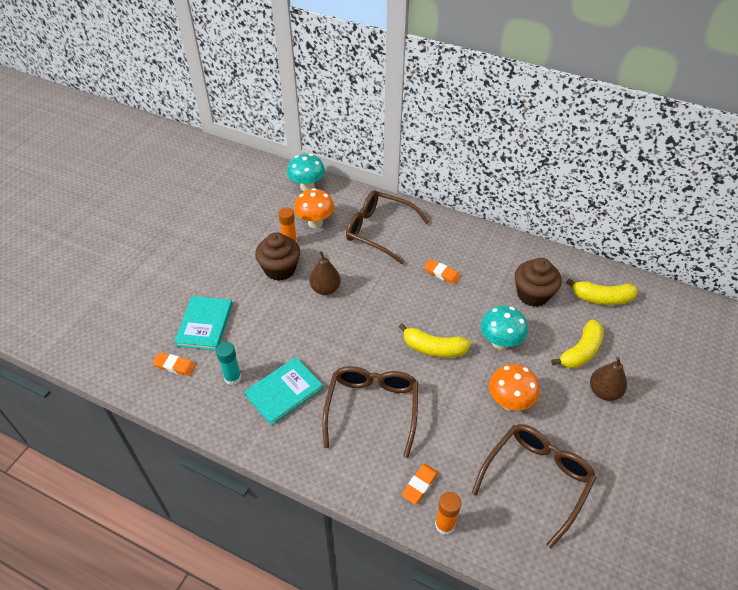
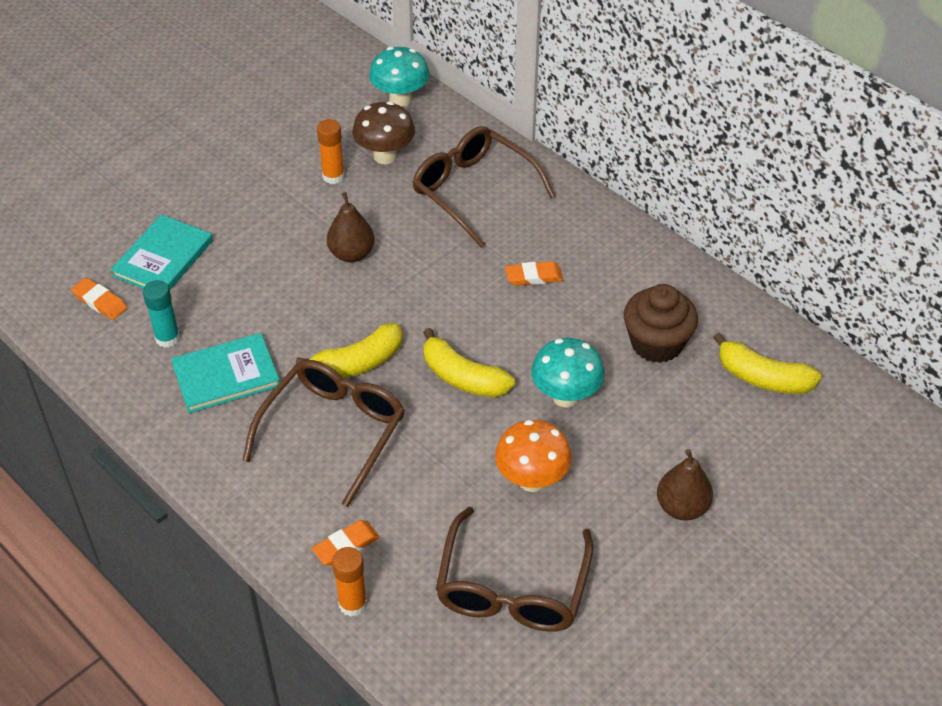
camera: 20 degrees right, 0 degrees up
(280, 269) = (301, 210): brown cupcake -> none
(315, 223) = (385, 156): orange mushroom -> brown mushroom
(441, 273) = (533, 276): orange eraser -> orange eraser turned 60 degrees counterclockwise
(537, 479) = (512, 589): brown glasses -> brown glasses turned 135 degrees clockwise
(581, 351) = (681, 443): yellow banana -> yellow banana (358, 363)

